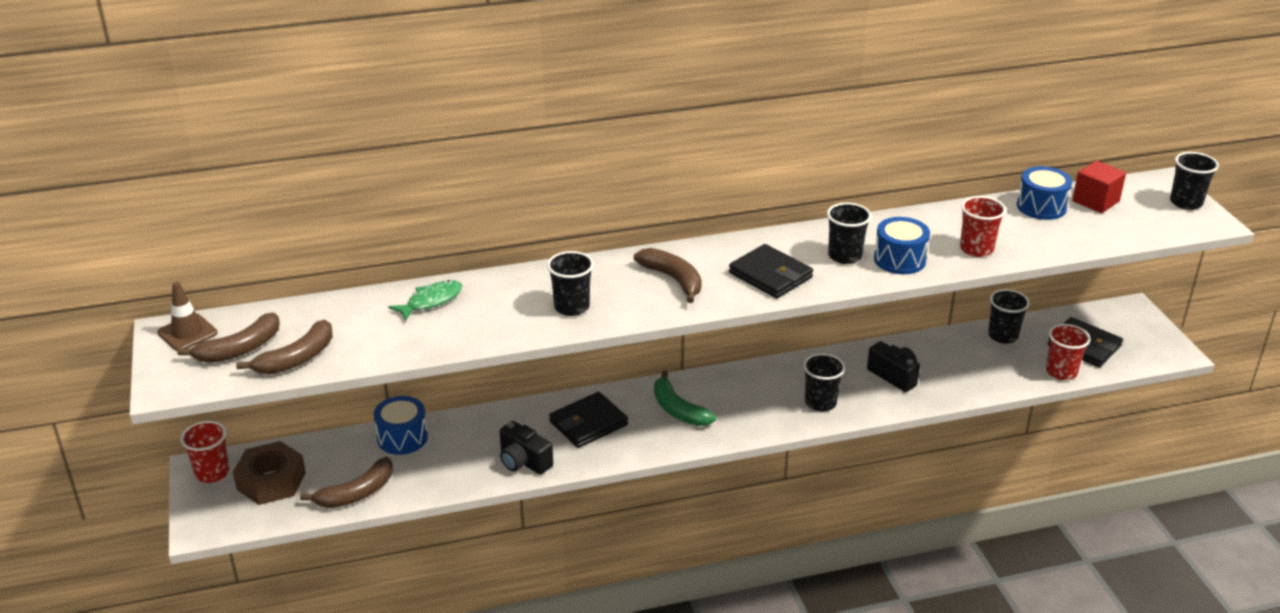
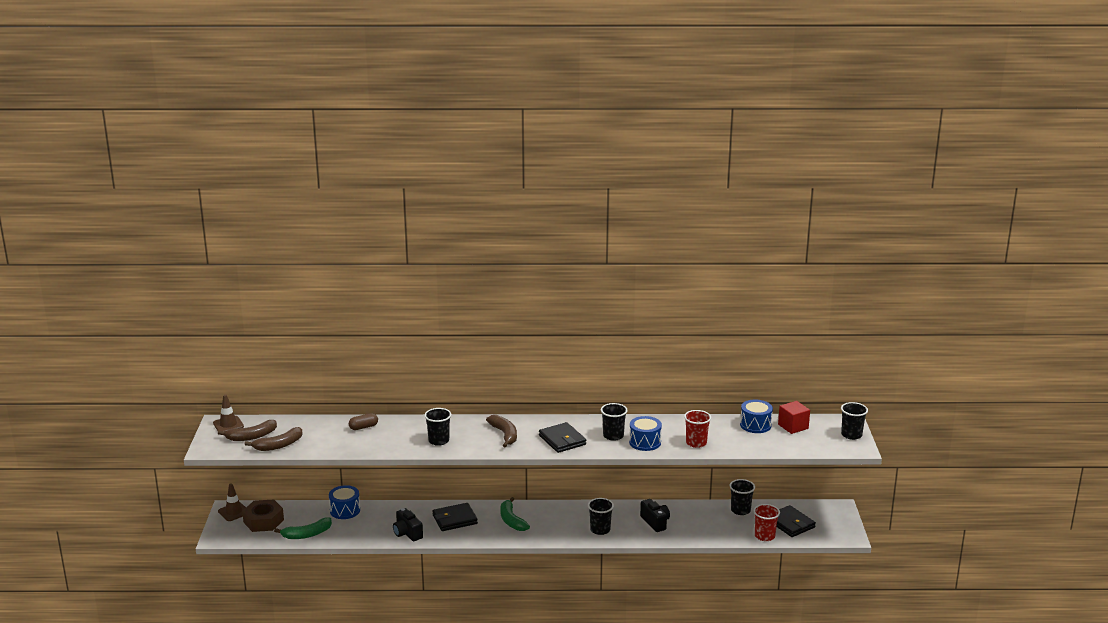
camera: 15 degrees right, 10 degrees down
(212, 473) = (234, 512): red cup -> brown traffic cone
(356, 493) = (307, 534): brown banana -> green banana
(431, 301) = (363, 427): green fish -> brown capsule

